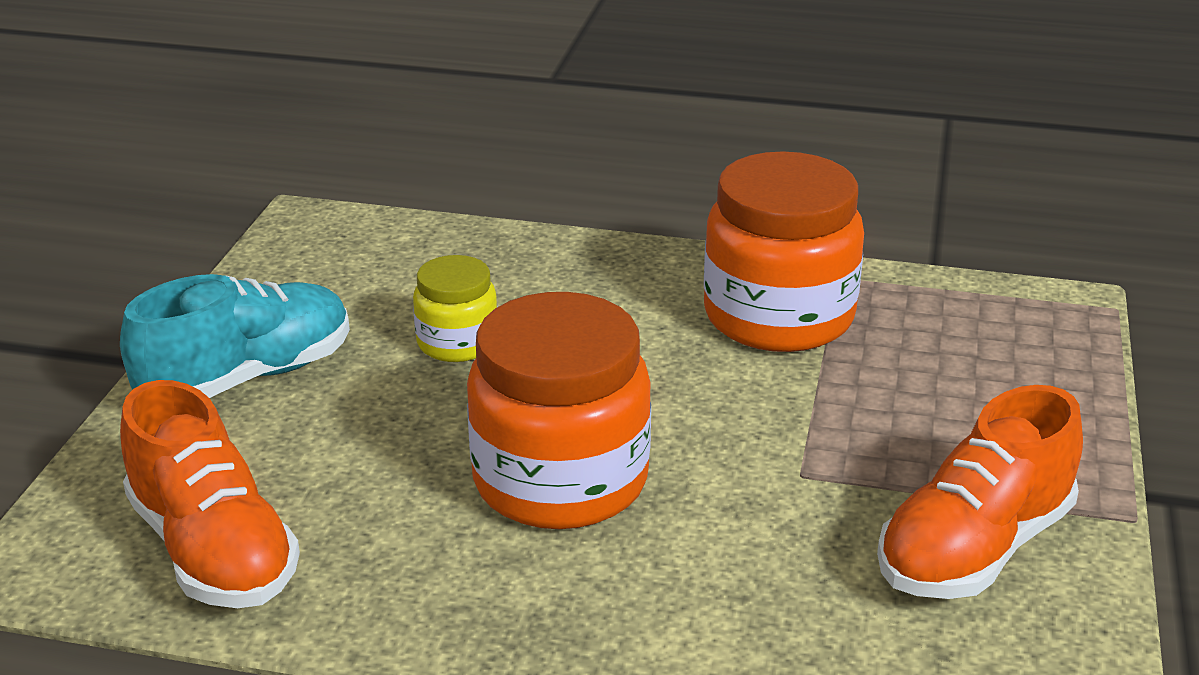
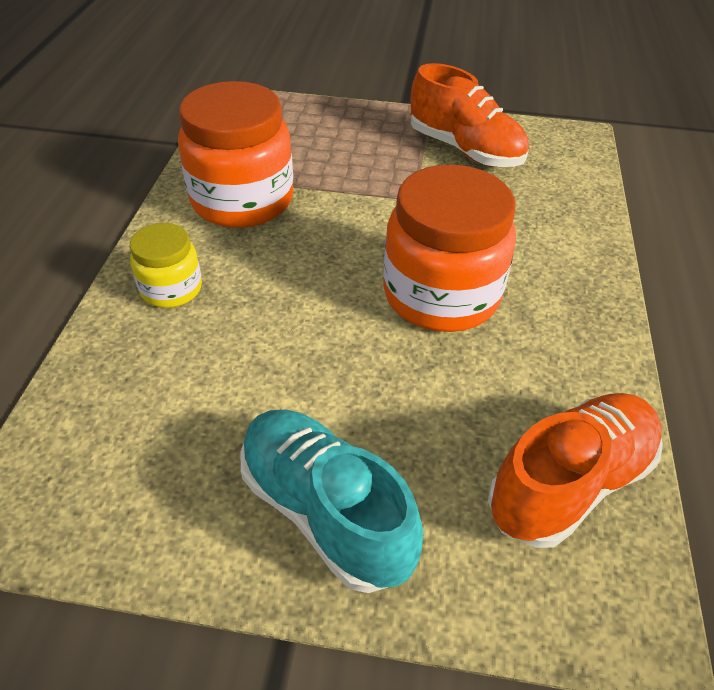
camera: 95 degrees left, 15 degrees up
(457, 343) = (269, 363): yellow jar -> yellow jar (171, 289)

